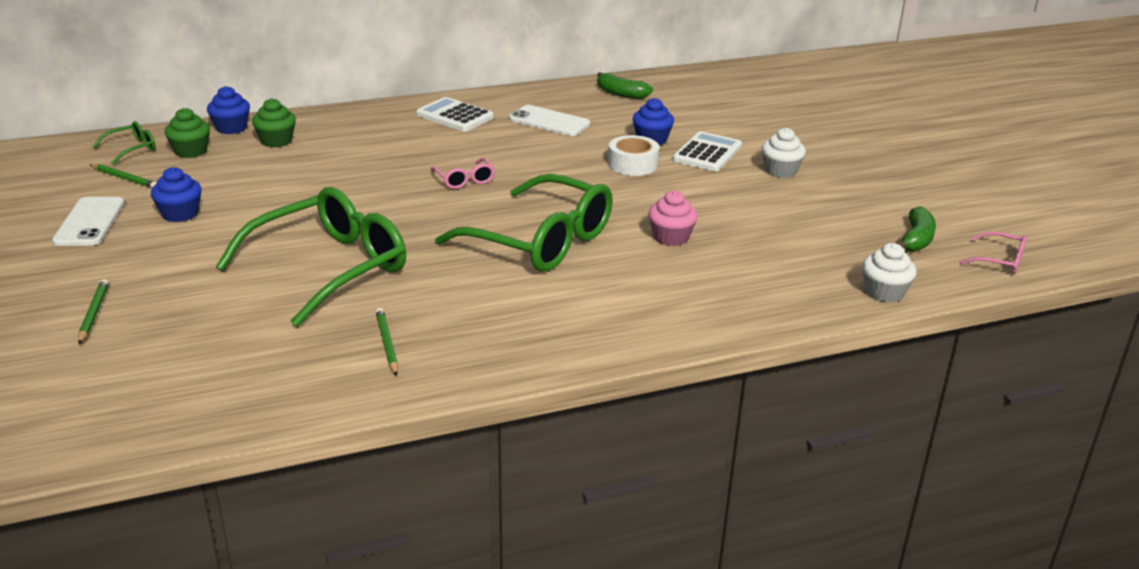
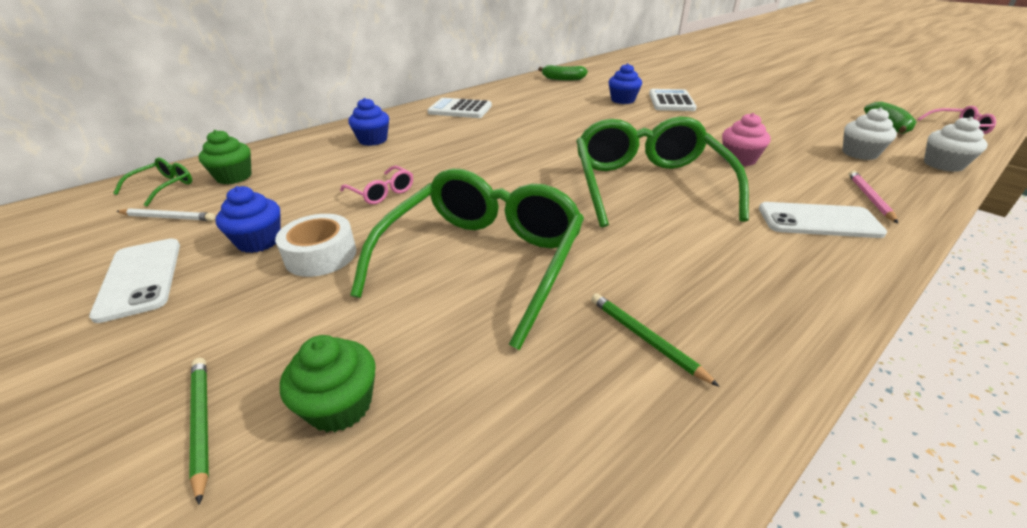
camera: 20 degrees left, 5 degrees up
(125, 179) = (168, 218): green pencil -> white pencil
(231, 128) = (265, 150): blue cupcake -> blue cupcake (373, 140)
(276, 141) = (319, 153): green cupcake -> green cupcake (340, 405)
(464, 180) = (522, 151): pink glasses -> pink glasses (382, 192)
(541, 241) = (648, 185): green glasses -> green glasses turned 105 degrees counterclockwise
(549, 121) = (536, 101): white phone -> white phone (818, 221)
(633, 164) = (633, 117): white tape -> white tape (321, 255)
(735, 302) = (870, 198): none -> pink pencil
(780, 171) = (733, 103): white cupcake -> white cupcake (859, 153)

